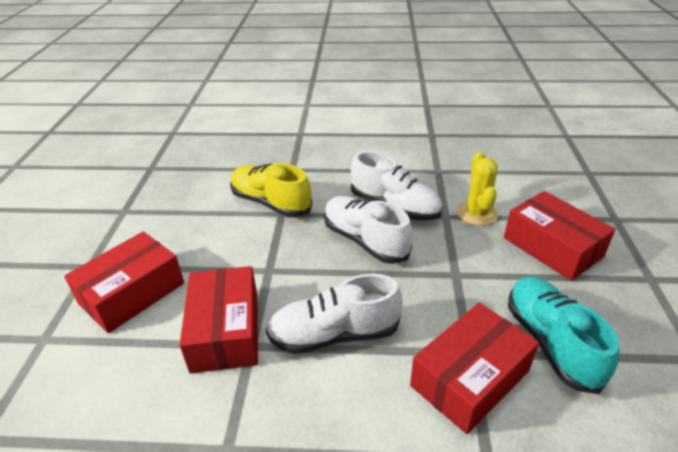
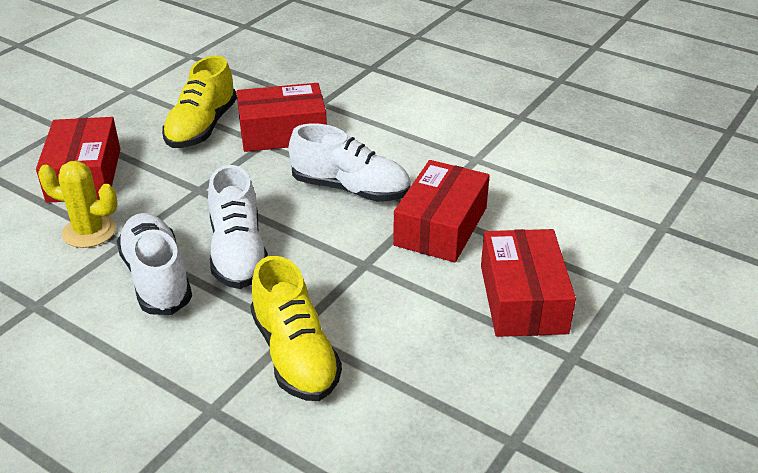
camera: 150 degrees left, 0 degrees up
(132, 293) = (523, 299): red box -> red box turned 75 degrees counterclockwise
(476, 213) = (89, 231): yellow cactus -> yellow cactus turned 75 degrees clockwise
(550, 342) = (202, 127): turquoise shoe -> yellow shoe

